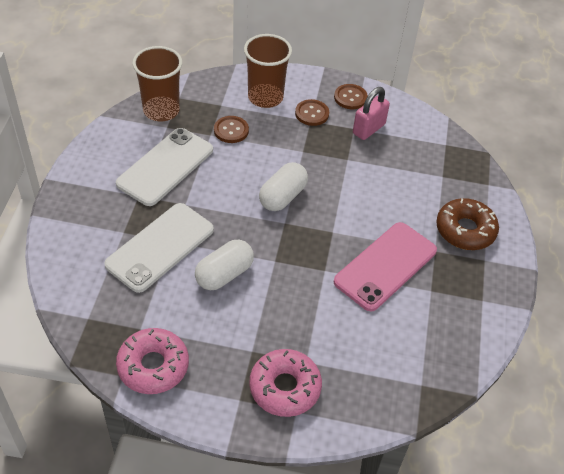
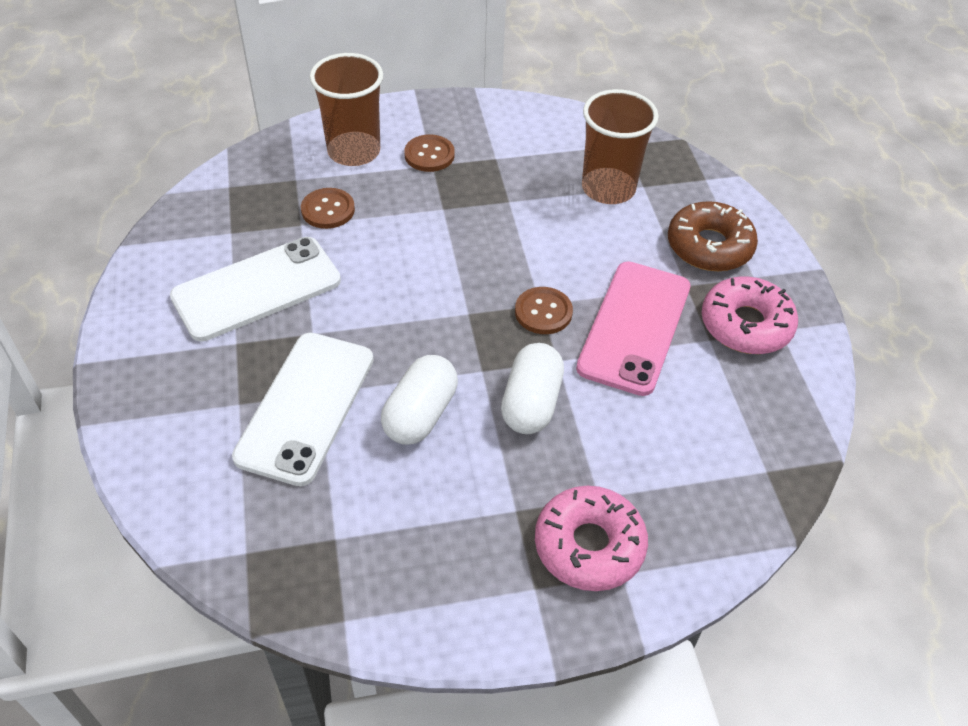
camera: 20 degrees left, 0 degrees up
(153, 366) = (383, 587): pink donut -> pink donut (746, 325)
(161, 110) = (211, 212): brown cup -> brown cup (608, 188)
(165, 167) = (257, 289): white phone -> white phone turned 45 degrees clockwise
(282, 196) = (447, 278): white capsule -> white capsule (531, 403)
(350, 98) = (470, 119): brown button -> brown button (543, 312)
(368, 129) = (516, 153): pink padlock -> none

